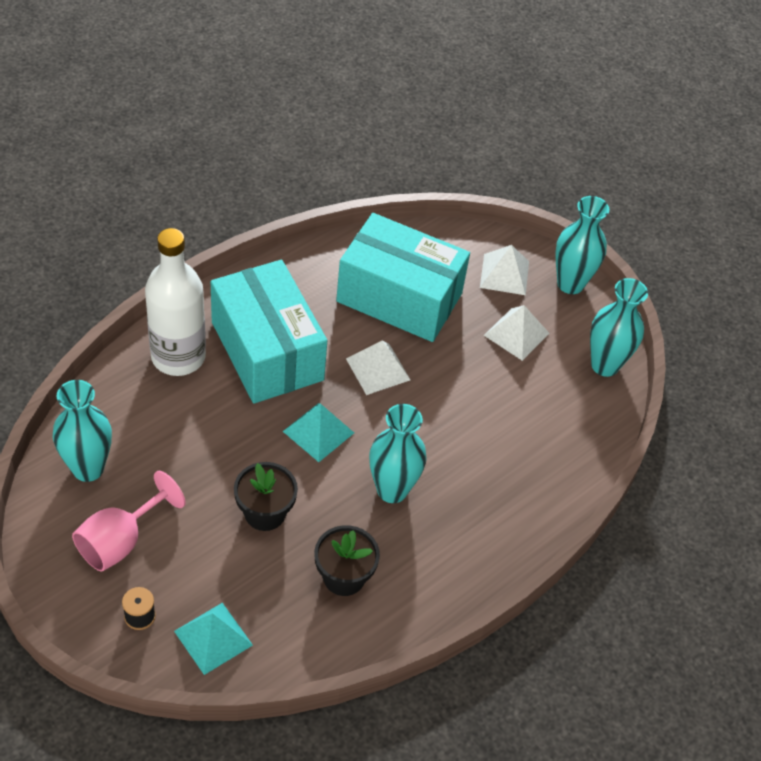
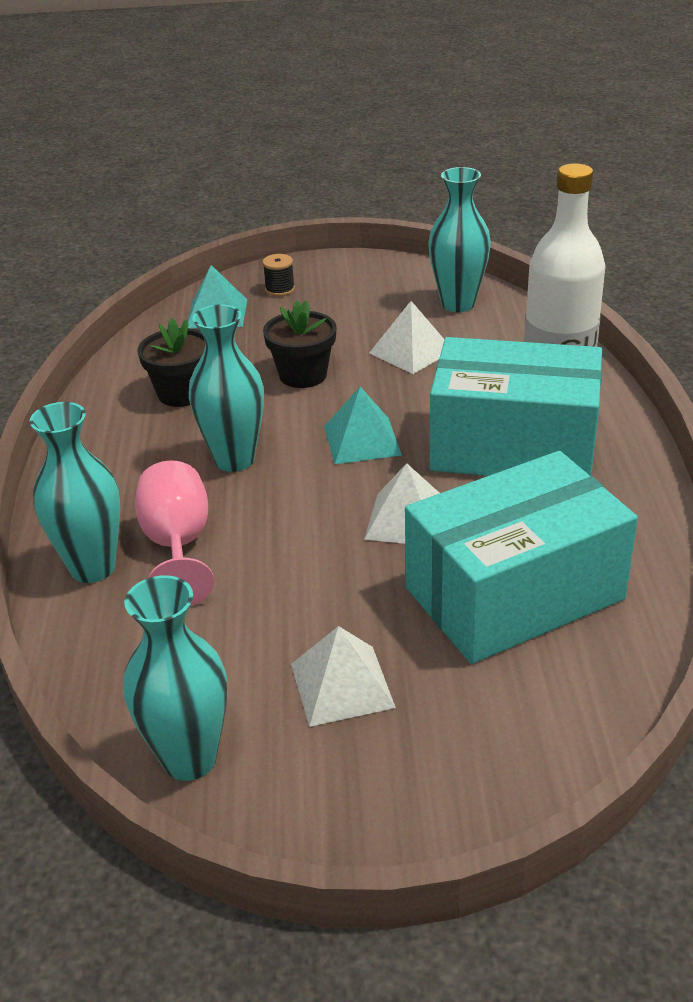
camera: 135 degrees right, 15 degrees down
(120, 541) = (361, 299): pink goblet -> pink goblet (178, 546)
(504, 274) = (472, 740): white pyramid -> white pyramid (411, 351)
(570, 284) = (382, 823): turquoise vase -> turquoise vase (93, 568)

